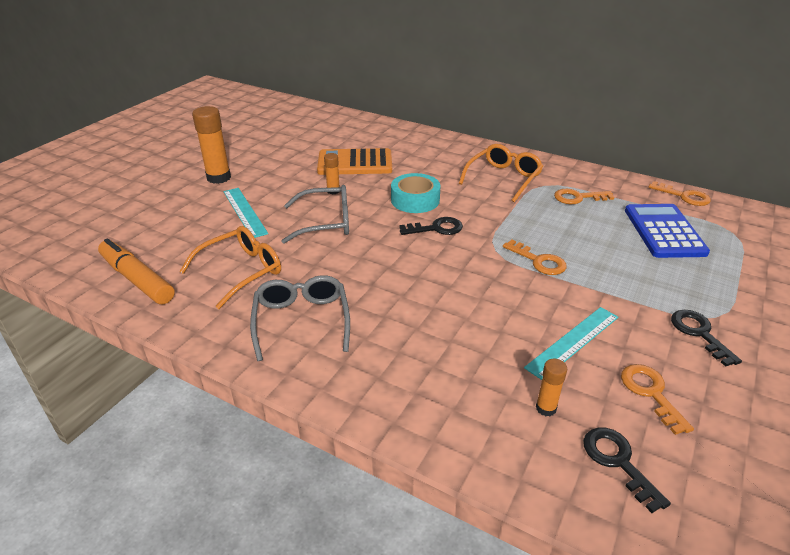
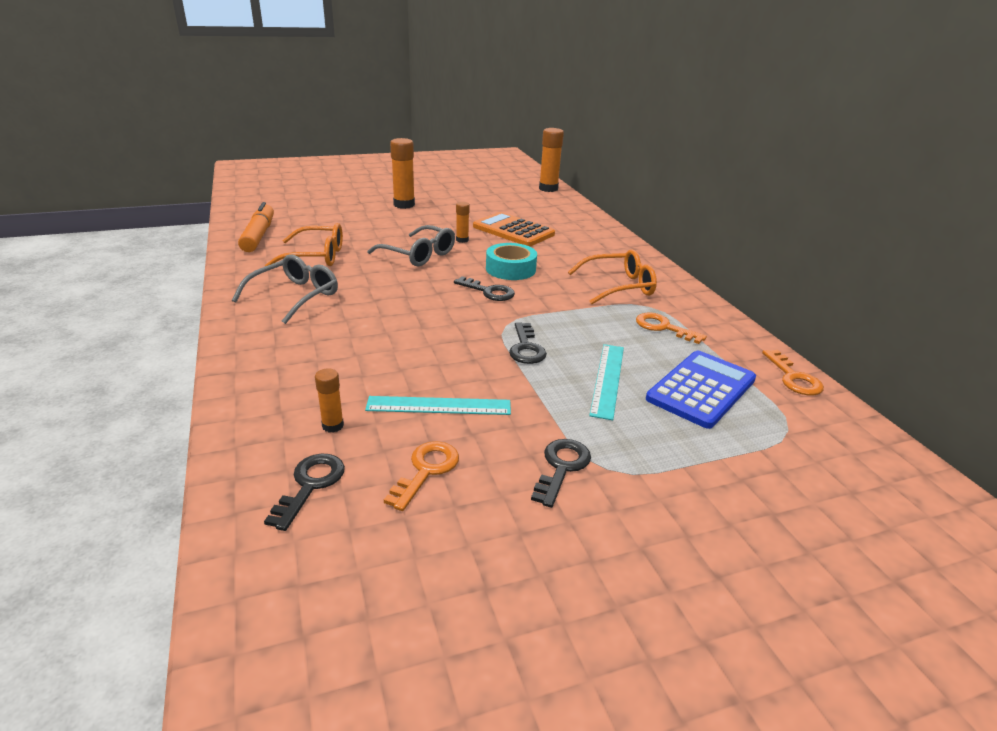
camera: 40 degrees right, 5 degrees down
(244, 212) = (381, 228): turquoise ruler -> turquoise ruler (607, 379)
(310, 110) = (548, 189): none -> orange glue stick
(539, 261) = (526, 348): orange key -> black key

